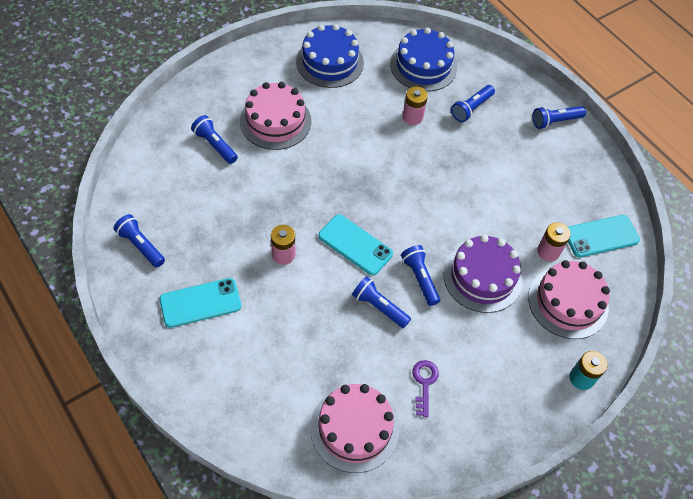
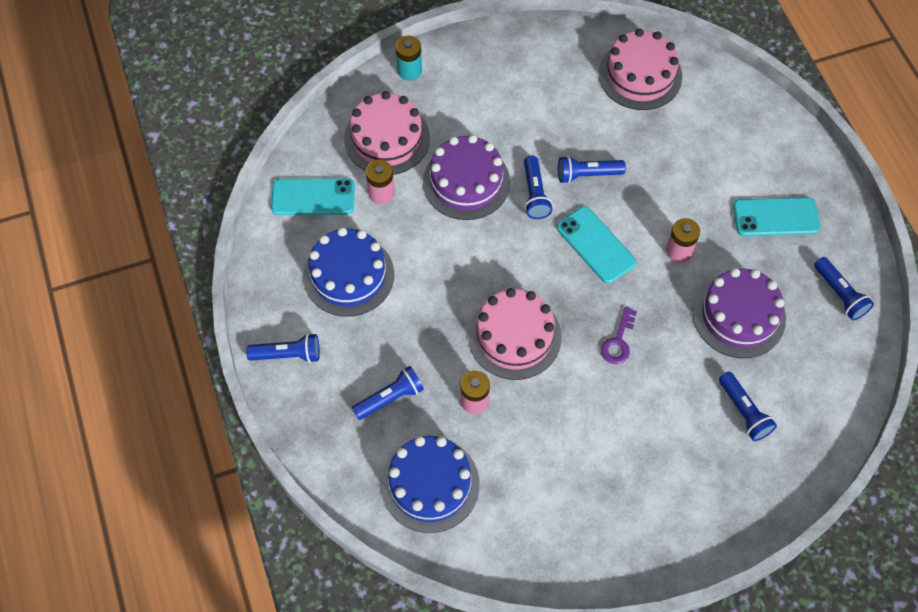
camera: 160 degrees left, 5 degrees up
(226, 212) = (739, 315): none -> purple cake
(275, 121) = (659, 433): pink cake -> pink cake (514, 336)
(330, 62) = (564, 520): blue cake -> blue cake (348, 275)
(379, 307) = (587, 174): blue flashlight -> blue flashlight turned 120 degrees clockwise
(424, 383) = (563, 97): purple key -> purple key (618, 341)

